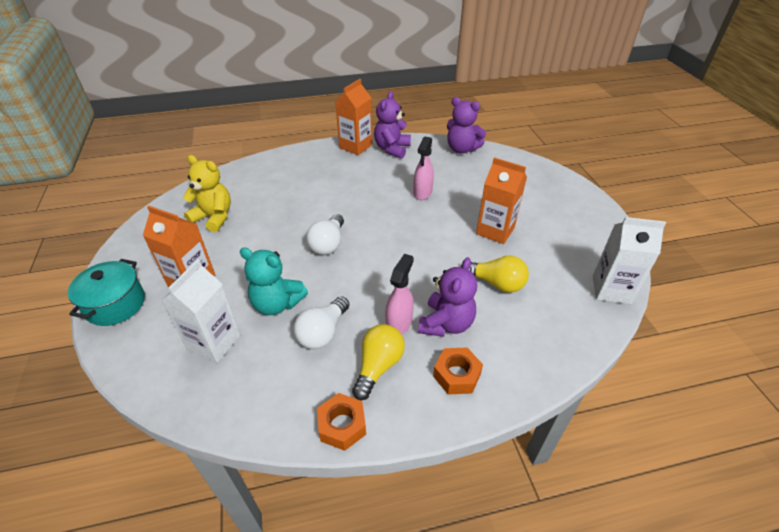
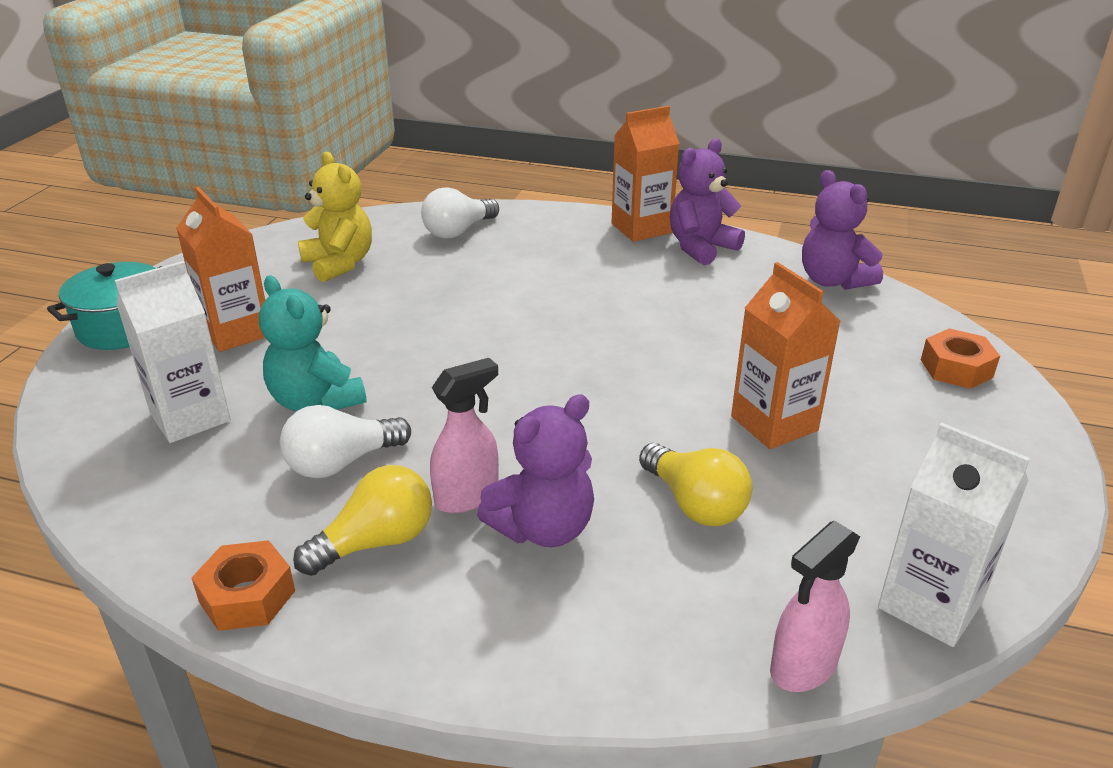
camera: 30 degrees right, 10 degrees down
(328, 244) = (465, 348): white light bulb -> white light bulb (458, 231)
(422, 193) = (692, 325): pink spray bottle -> pink spray bottle (803, 667)
(457, 375) = (487, 610): orange nut -> orange nut (956, 368)

